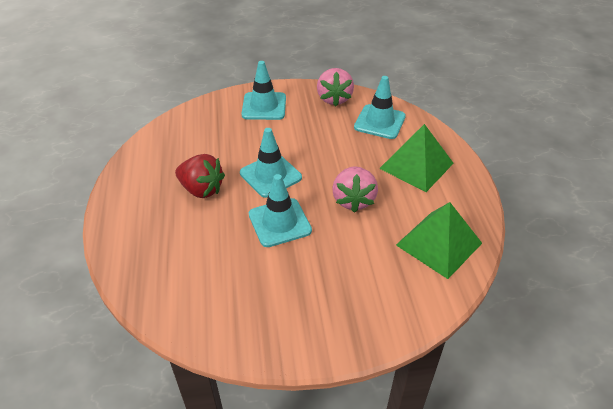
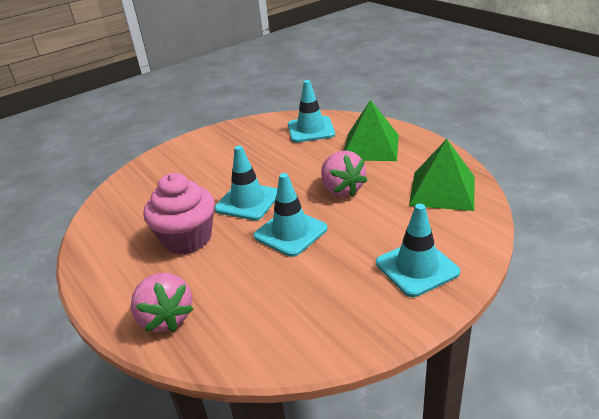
camera: 25 degrees left, 10 degrees down
(201, 189) = (187, 239): red strawberry -> pink cupcake
(264, 106) = (193, 155): turquoise traffic cone -> turquoise traffic cone (417, 268)
(334, 99) = (255, 128): pink strawberry -> pink strawberry (166, 318)

